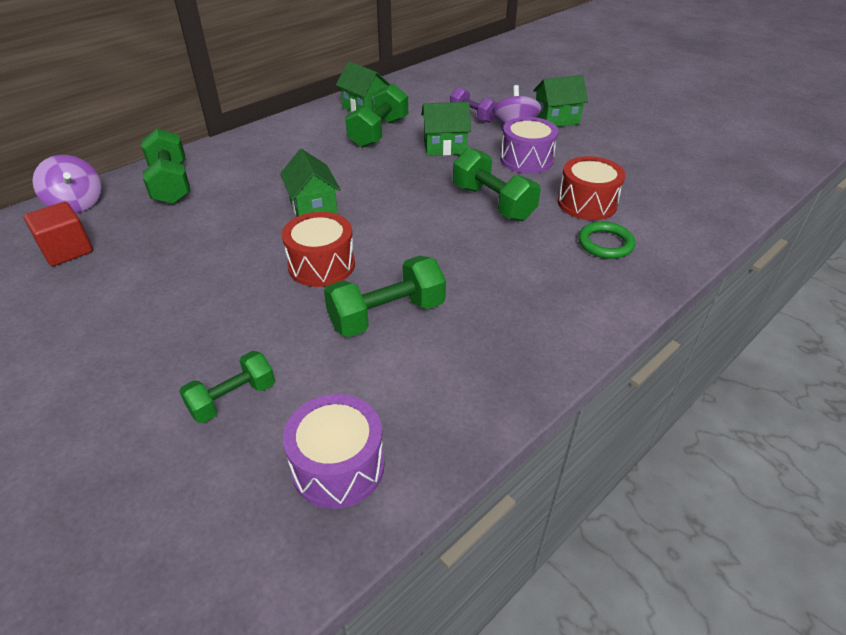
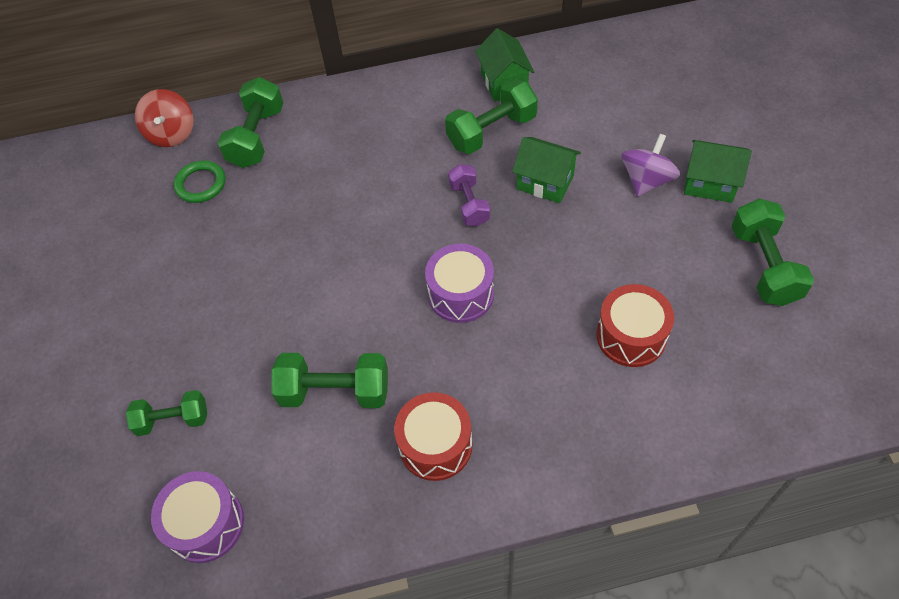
camera: 35 degrees right, 15 degrees up
(67, 250) = (139, 193): red cube -> none
(76, 204) = (172, 133): purple spinning top -> red spinning top
(313, 208) = (358, 224): green house -> none
(321, 265) = (320, 304): red drum -> red drum (435, 445)
(472, 116) = (614, 140): purple dumbbell -> purple dumbbell (469, 204)
(493, 203) = (532, 291): green dumbbell -> green dumbbell (763, 266)
(526, 160) = (619, 239): purple drum -> purple drum (461, 294)
(605, 243) = (602, 402): green ring -> green ring (201, 184)

